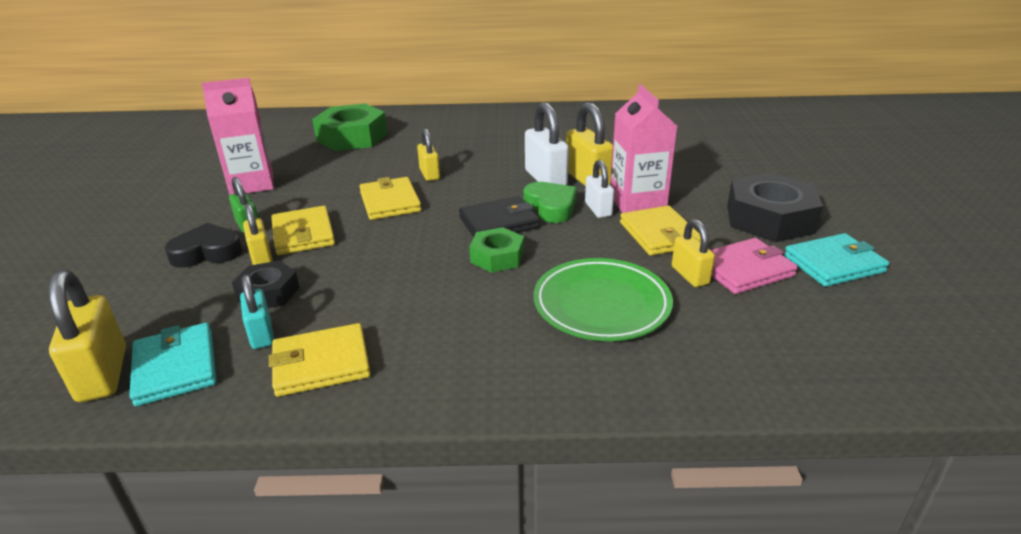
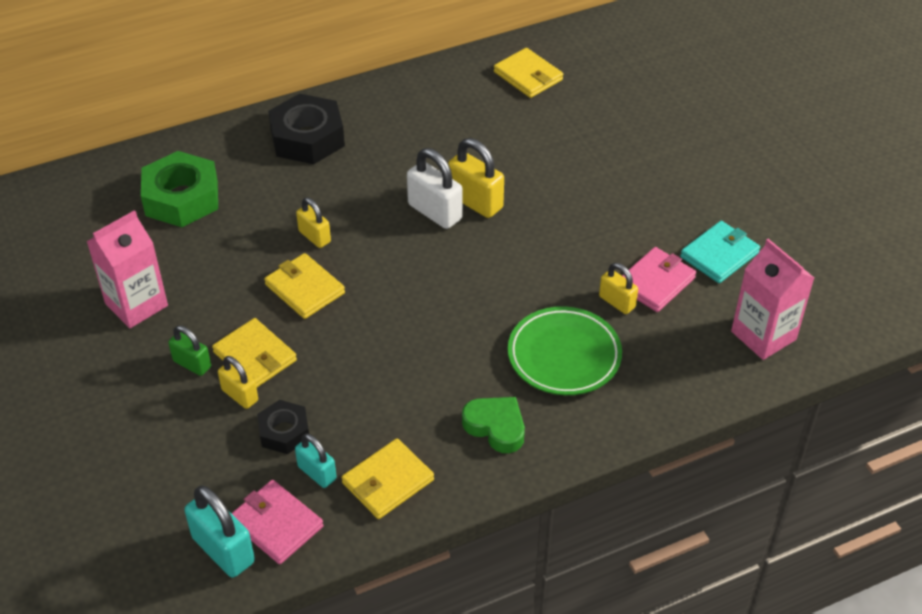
camera: 25 degrees left, 15 degrees up
(103, 374) = (223, 550): yellow padlock -> turquoise padlock
(176, 367) = (276, 524): turquoise wallet -> pink wallet
(207, 252) = (182, 407): black heart -> none
(497, 257) = (452, 329): green nut -> none
(499, 223) = (427, 286): black wallet -> none
(551, 207) = (462, 252): green heart -> green heart (496, 427)
(598, 209) = (506, 242): white padlock -> none
(637, 203) = (536, 223): pink carton -> pink carton (763, 335)
(659, 234) = (573, 260): yellow wallet -> yellow wallet (528, 76)
(769, 219) = (655, 212): black nut -> black nut (307, 138)

